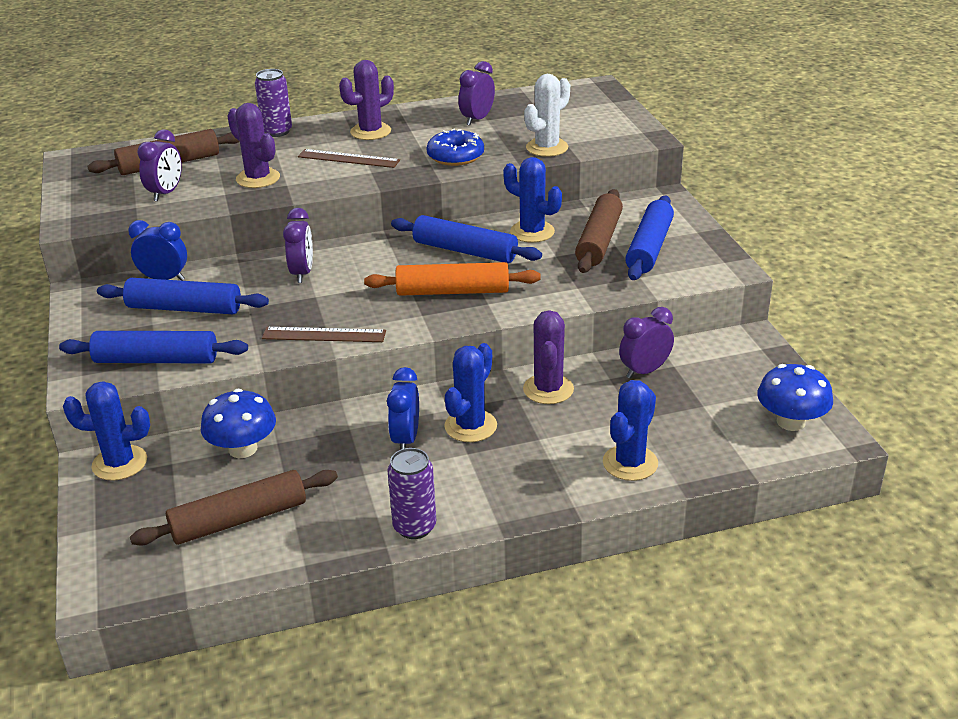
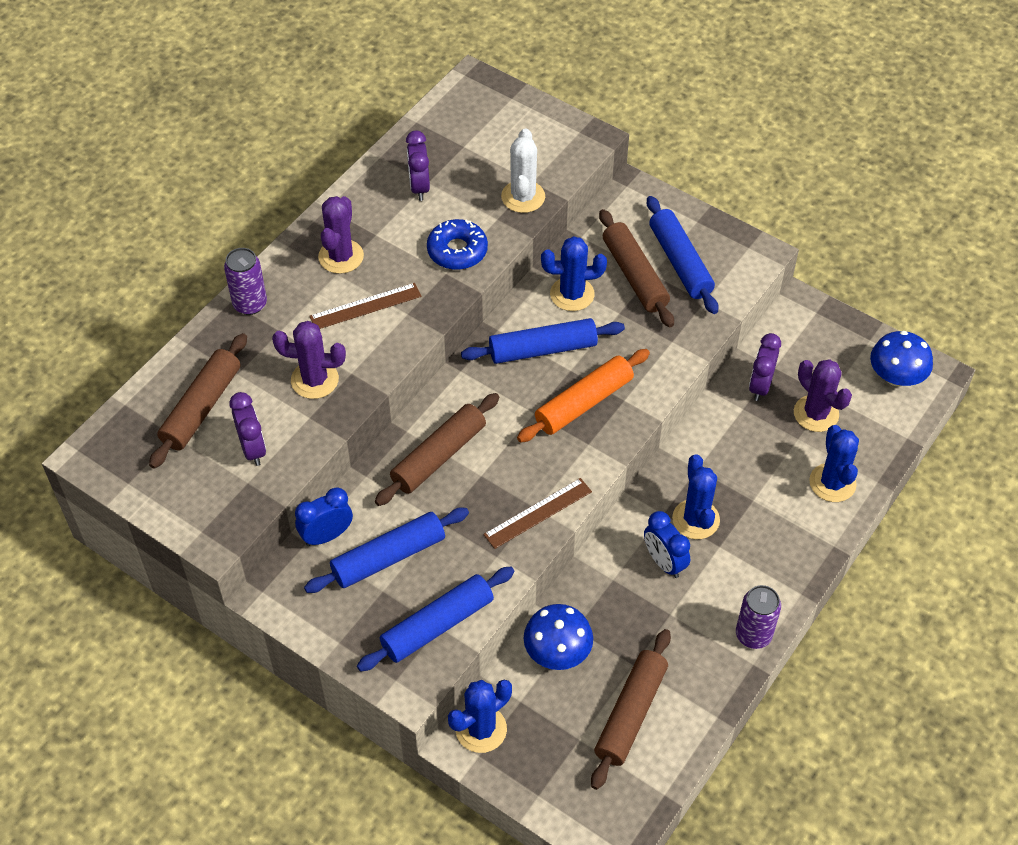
camera: 40 degrees left, 20 degrees up
(302, 273) = (438, 456): purple clock -> brown rolling pin
(548, 389) = (712, 447): purple cactus -> purple cactus (816, 414)

